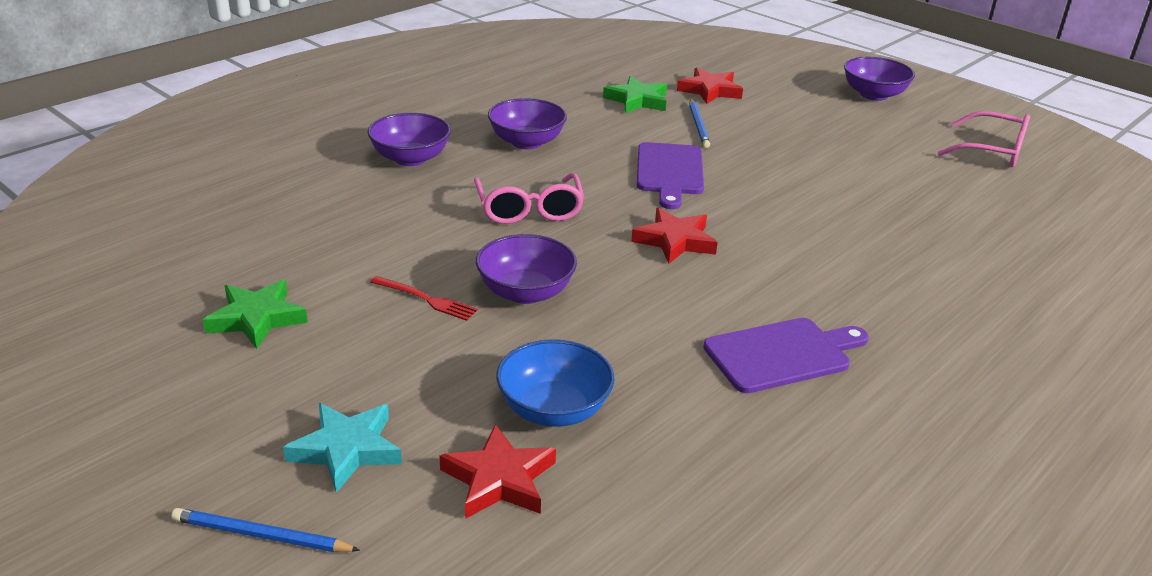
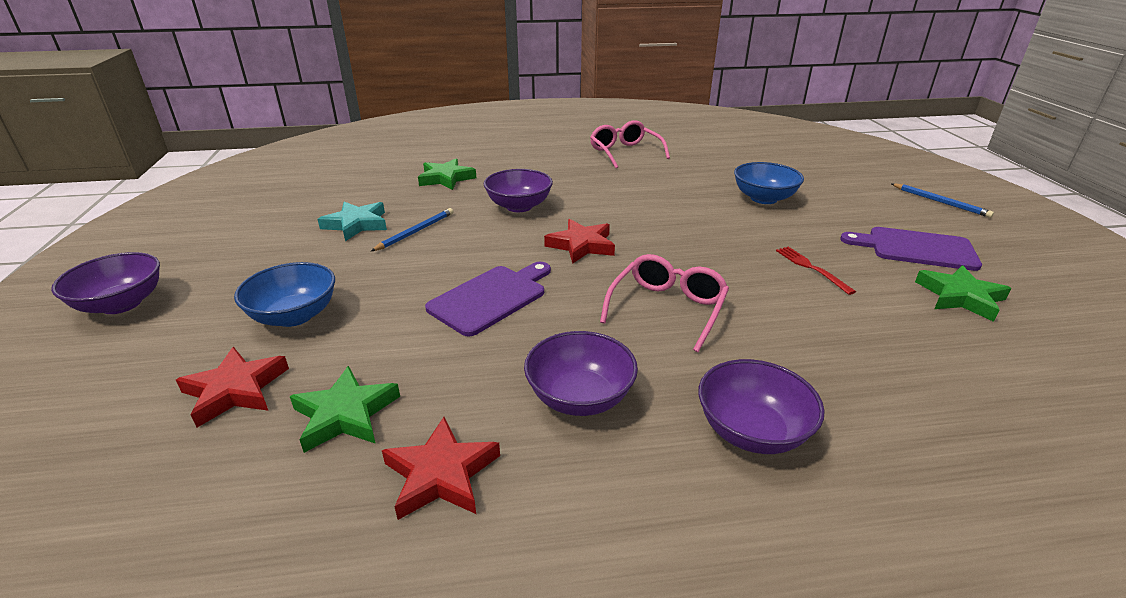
camera: 140 degrees left, 0 degrees up
(347, 449) = (891, 215): turquoise star -> turquoise star (356, 224)
(499, 479) = (811, 187): red star -> red star (441, 474)
(525, 292) = (731, 250): purple bowl -> purple bowl (519, 206)
(698, 125) = (362, 340): blue pencil -> blue pencil (416, 231)
(766, 122) = (294, 315): none -> blue bowl
(782, 354) = (614, 182): purple cutting board -> purple cutting board (916, 248)
(965, 272) = (446, 178): none -> green star
(993, 151) = (223, 221): pink glasses -> pink glasses (625, 152)

